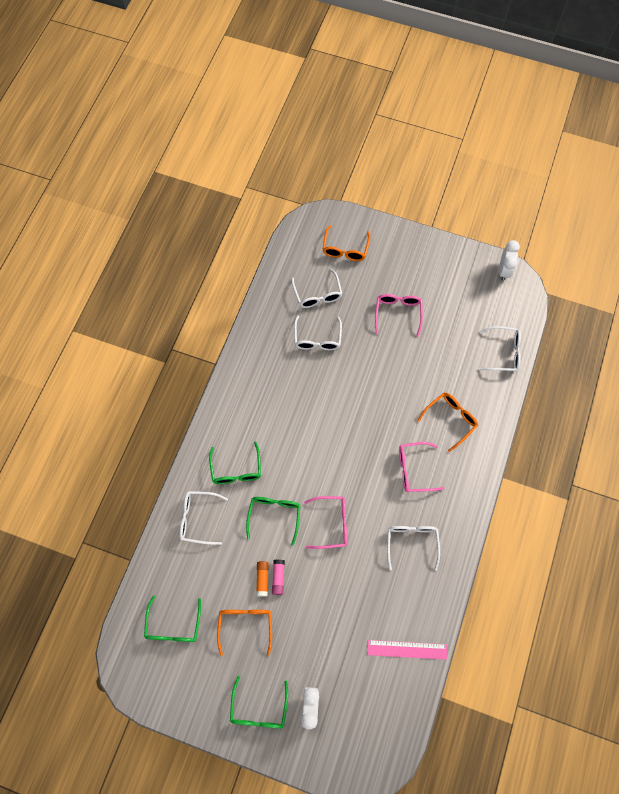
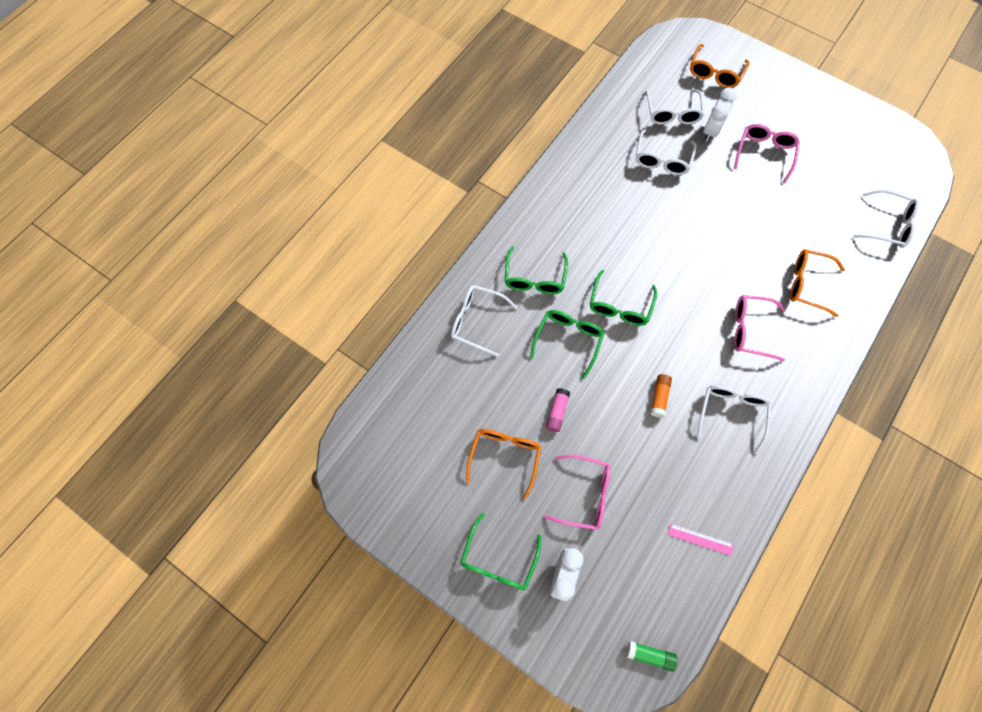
camera: 15 degrees right, 0 degrees up
(173, 626) = (418, 434): green glasses -> green glasses (619, 306)
(262, 579) = (537, 408): orange glue stick -> orange glue stick (659, 397)
(332, 523) = (636, 366): pink glasses -> pink glasses (585, 494)
(386, 749) = (649, 655): none -> green glue stick
(407, 649) = (700, 539): pink ruler -> pink ruler, size x0.62
(450, 419) = (807, 284): orange glasses -> orange glasses turned 135 degrees counterclockwise
(504, 270) = (903, 135): white clock -> white clock (711, 131)

